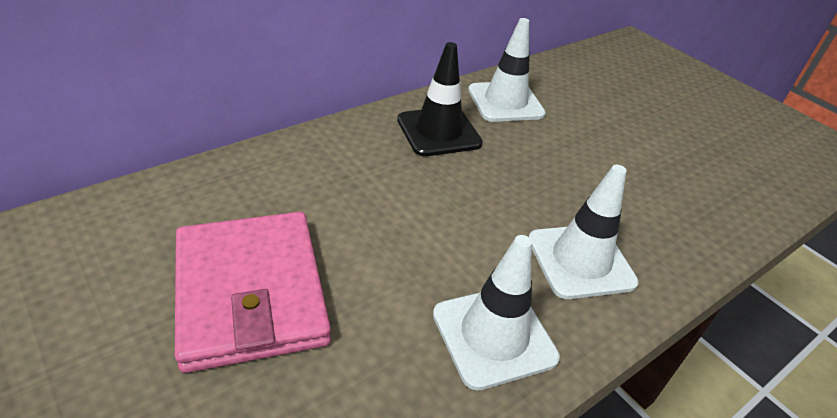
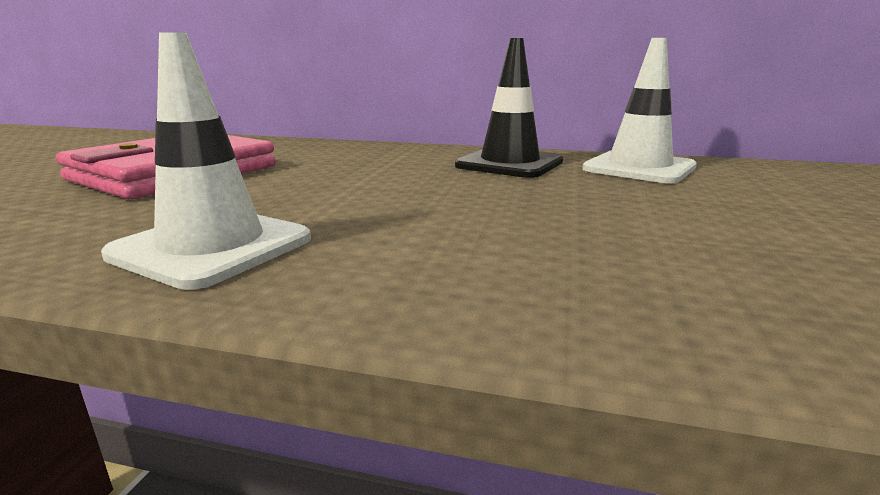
camera: 55 degrees right, 20 degrees down
(580, 261) = (440, 256): white traffic cone -> none

